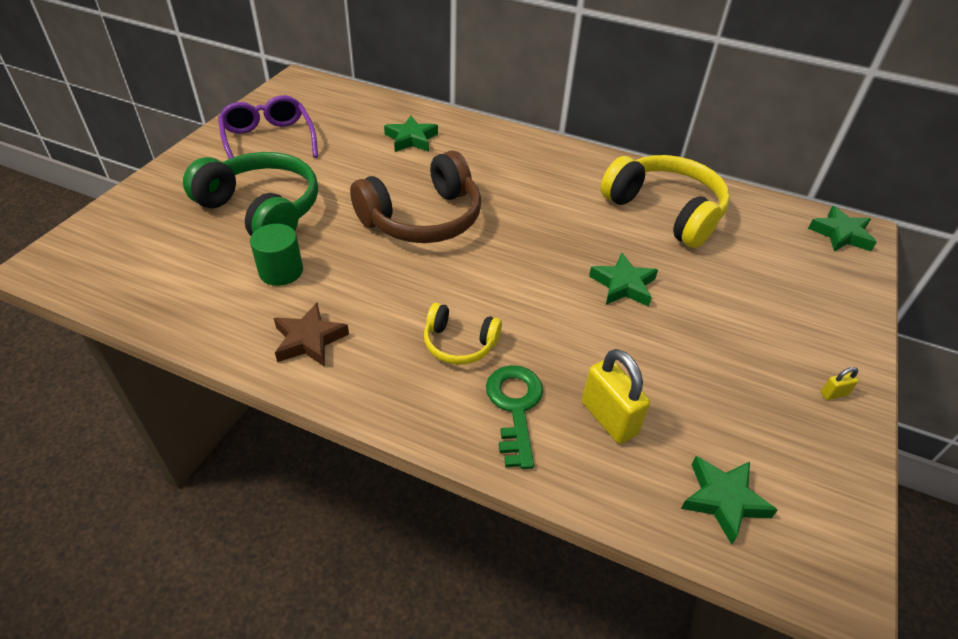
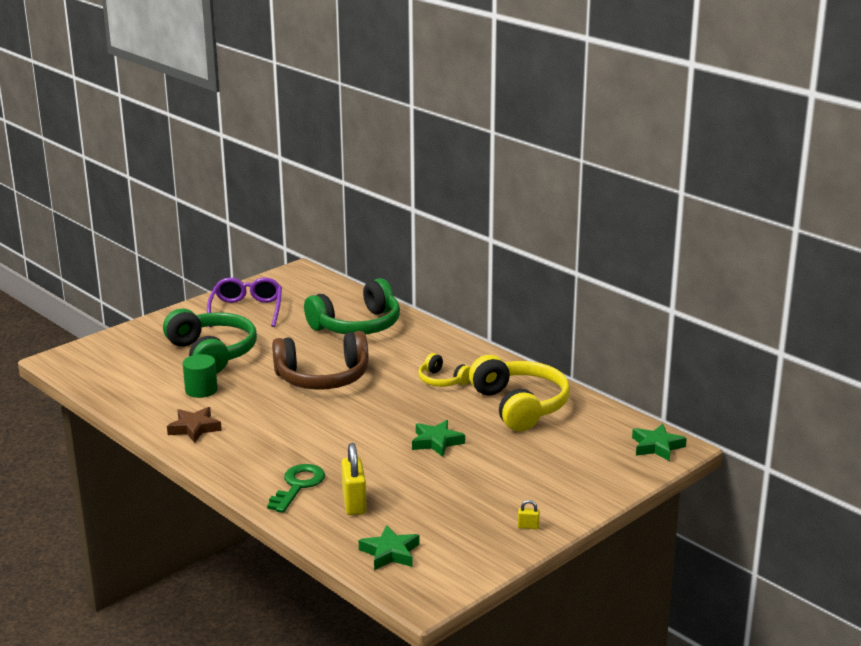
camera: 25 degrees right, 20 degrees down
(411, 139) = (357, 326): green star -> green headphones
(459, 344) = (289, 449): yellow headphones -> yellow headphones (442, 380)

